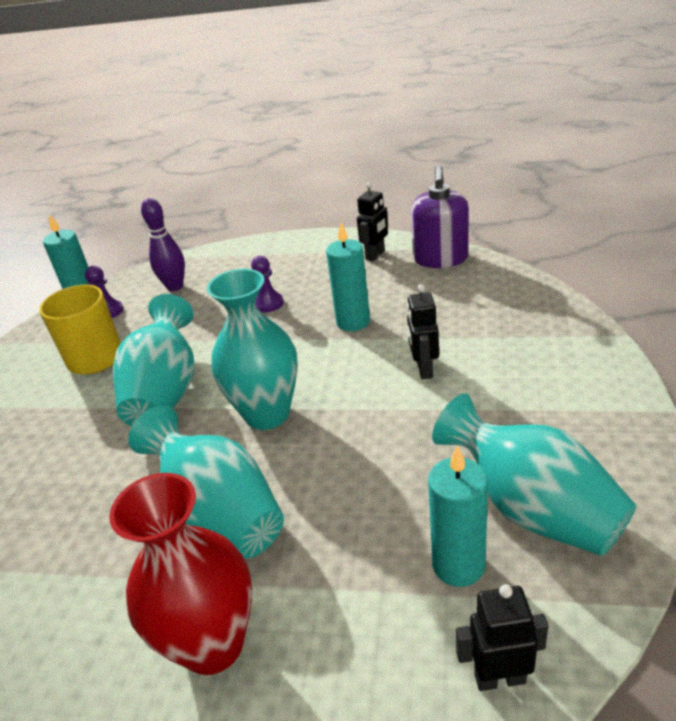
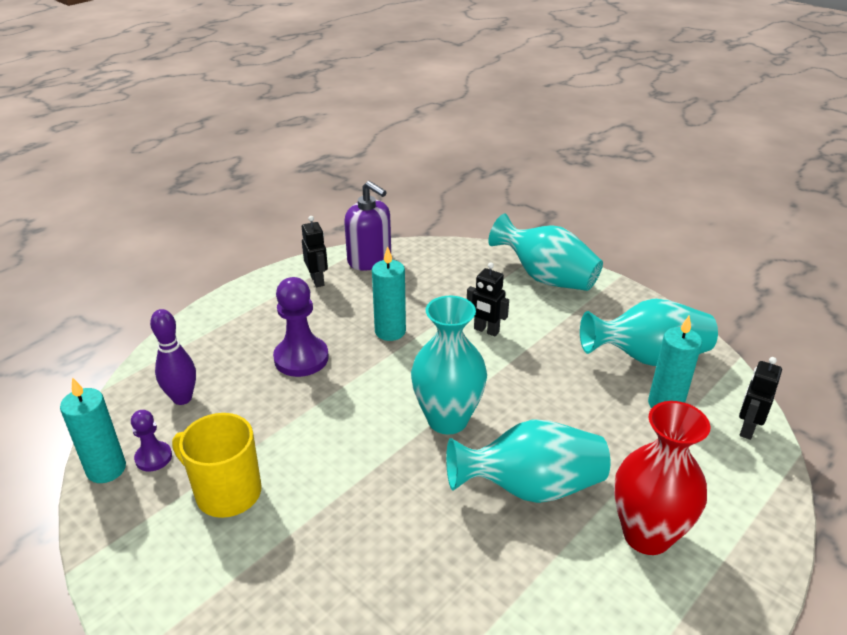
camera: 60 degrees left, 0 degrees up
(165, 392) = (348, 464): turquoise vase -> turquoise vase (546, 278)
(268, 304) = (301, 358): purple pawn -> purple pawn, size x1.76

